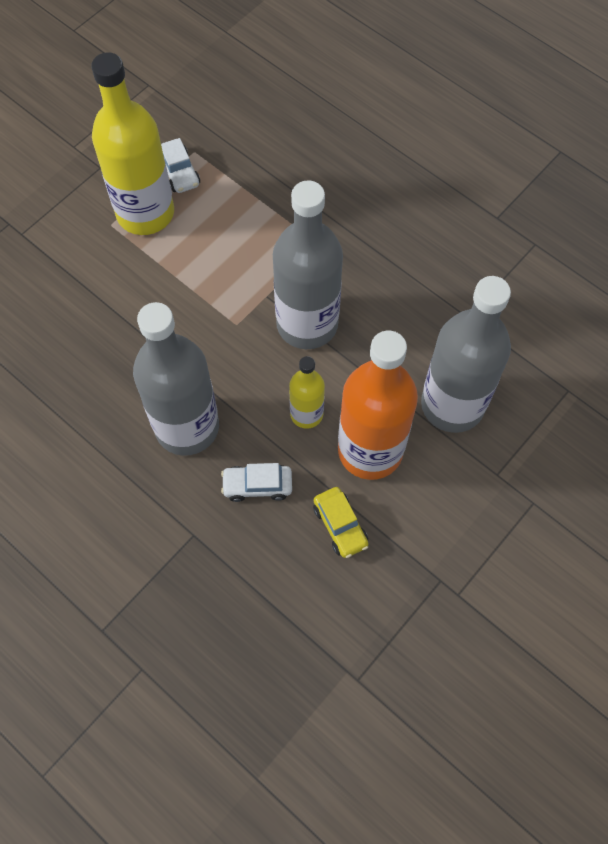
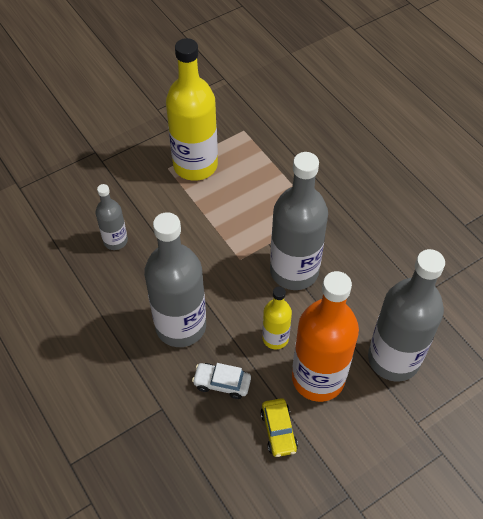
camera: 15 degrees right, 10 degrees down
(72, 337) = (115, 241): none -> grey bottle
(179, 172) = (228, 142): white car -> none

